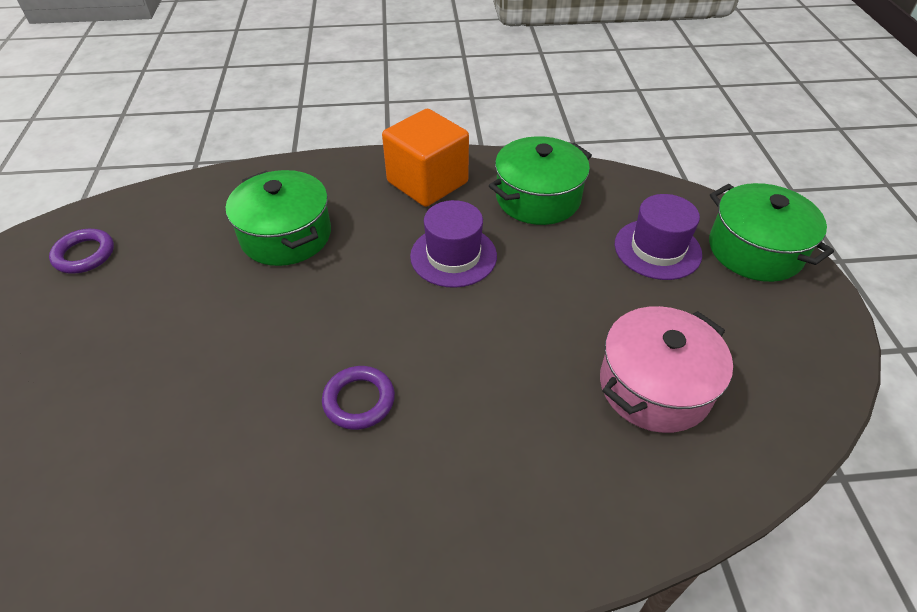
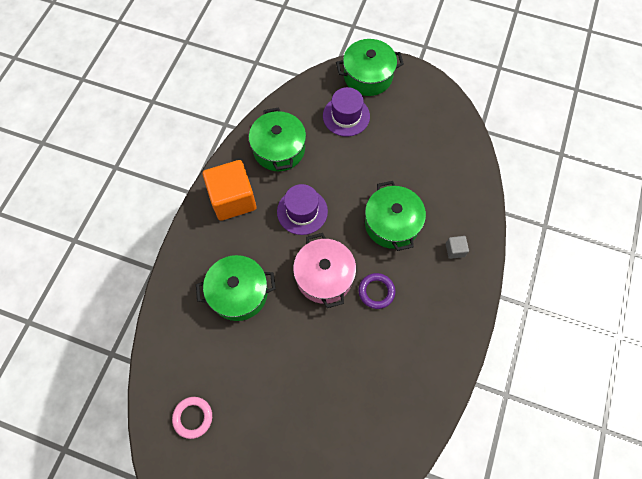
camera: 65 degrees left, 20 degrees up
(84, 255) = (193, 417): purple ring -> pink ring
(504, 378) = (392, 223): none -> green pot
(512, 506) = (455, 250): none -> grey cube
(654, 386) = (423, 166): pink pot -> pink pot (324, 276)

